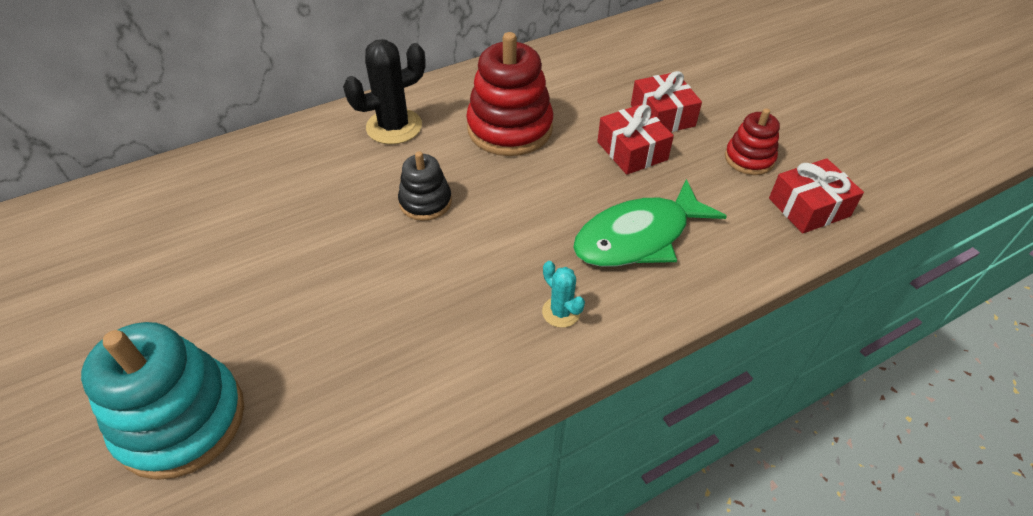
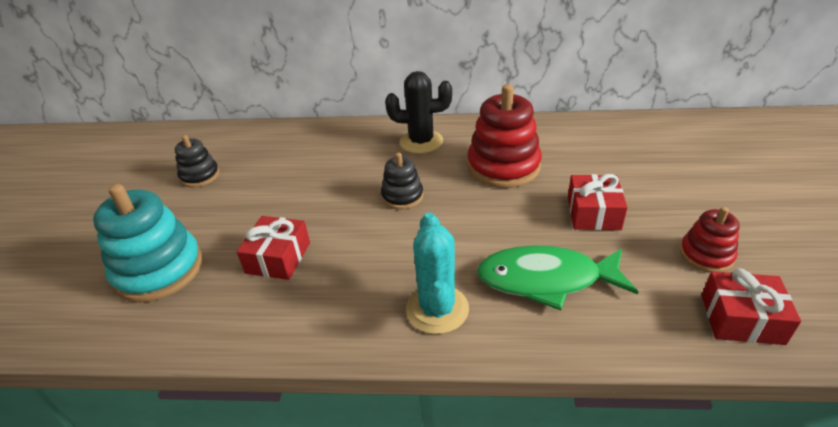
camera: 35 degrees right, 10 degrees down
(119, 273) = (200, 176): none -> black stacking toy
(561, 312) = (437, 309): turquoise cactus -> turquoise cactus, size x1.87
(662, 115) = (644, 195): red gift -> red gift (278, 258)

